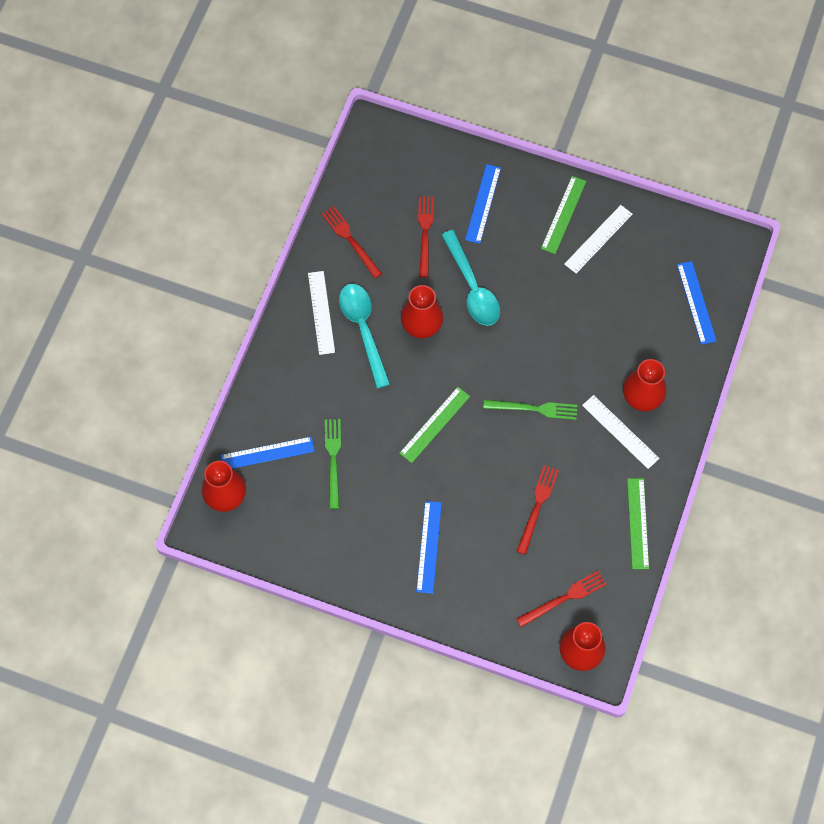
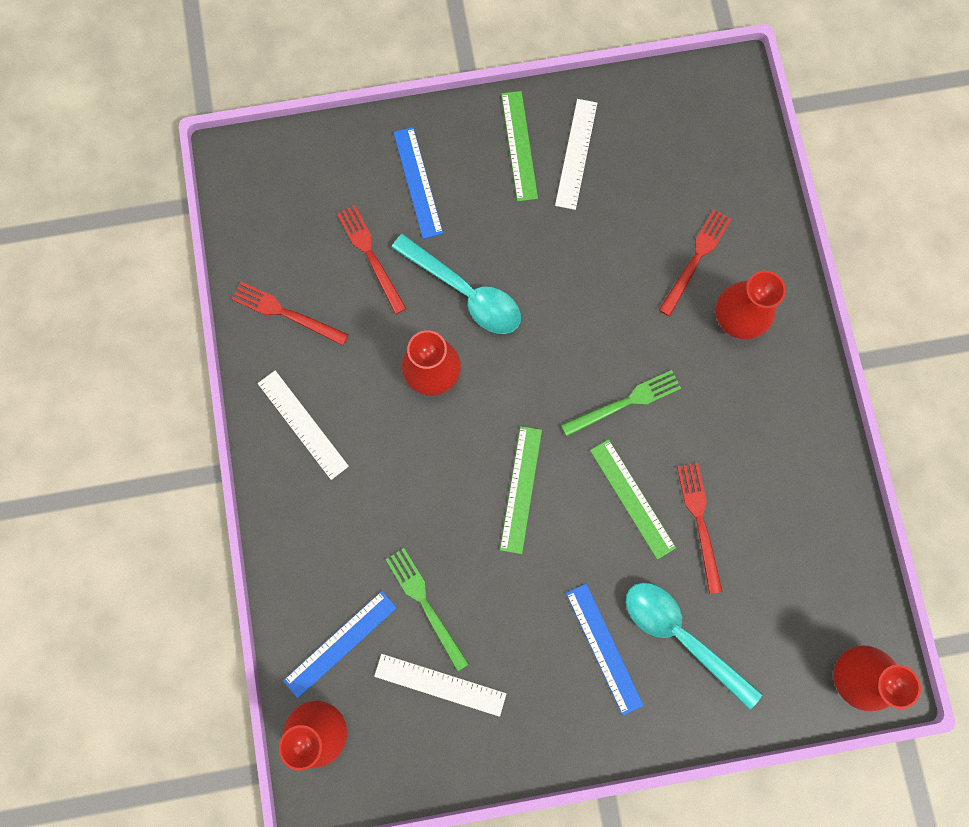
camera: 30 degrees left, 10 degrees up
(363, 329) = (366, 417): turquoise spoon -> turquoise spoon (680, 636)
(564, 598) = (797, 618): red fork -> red fork (695, 259)
(620, 431) = (739, 374): white ruler -> white ruler (440, 684)
(638, 523) = (824, 475): green ruler -> green ruler (632, 498)
(696, 302) = (730, 170): blue ruler -> none

